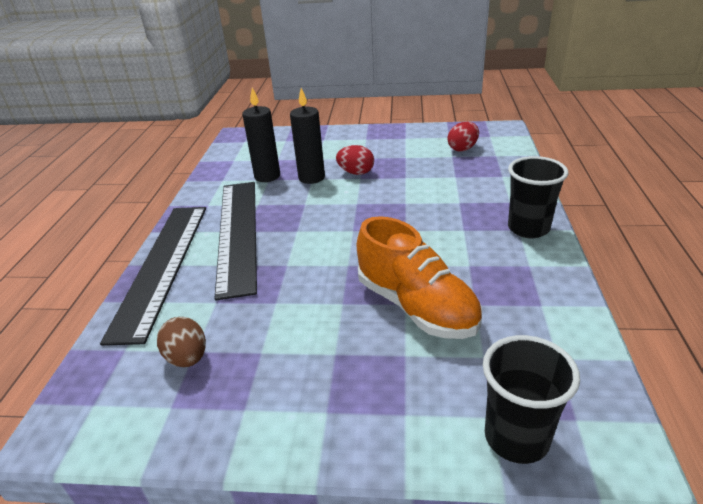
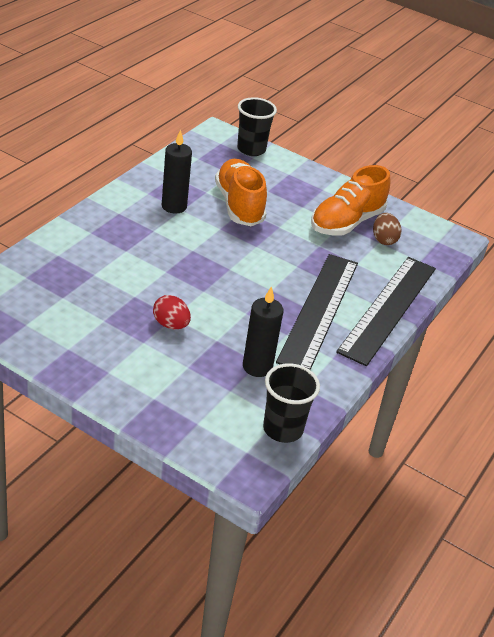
camera: 160 degrees left, 5 degrees up
(255, 360) = (346, 222): none -> orange shoe
(311, 178) = (216, 341): black candle -> black candle (174, 206)
(462, 149) = (40, 300): red egg -> none
(528, 228) = (112, 210): black cup -> black cup (282, 429)

